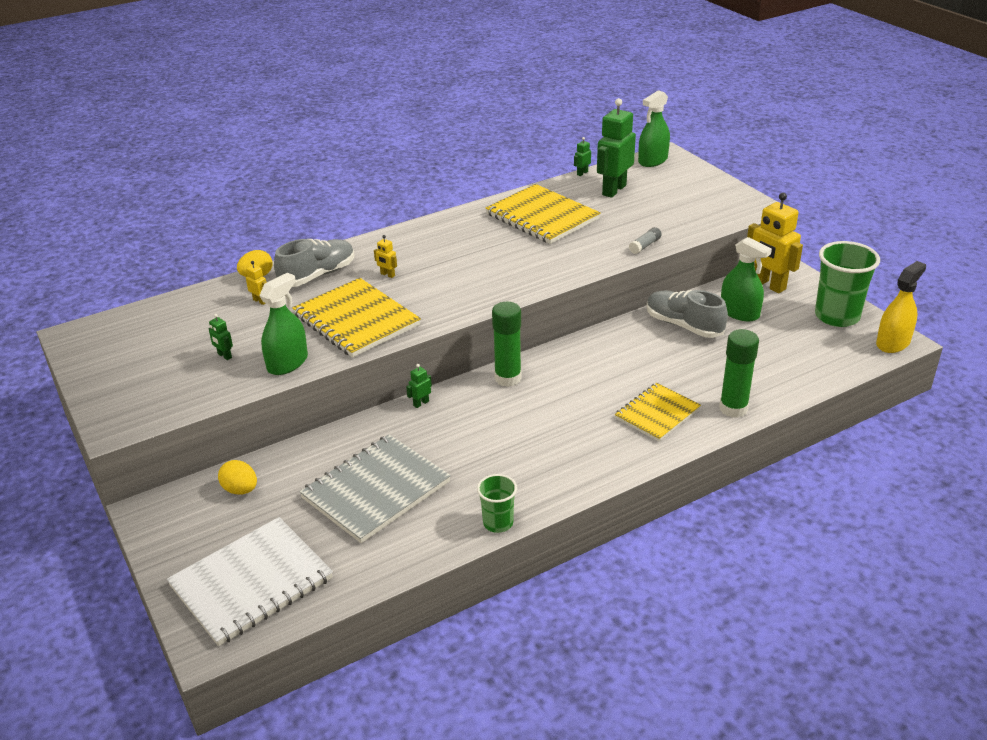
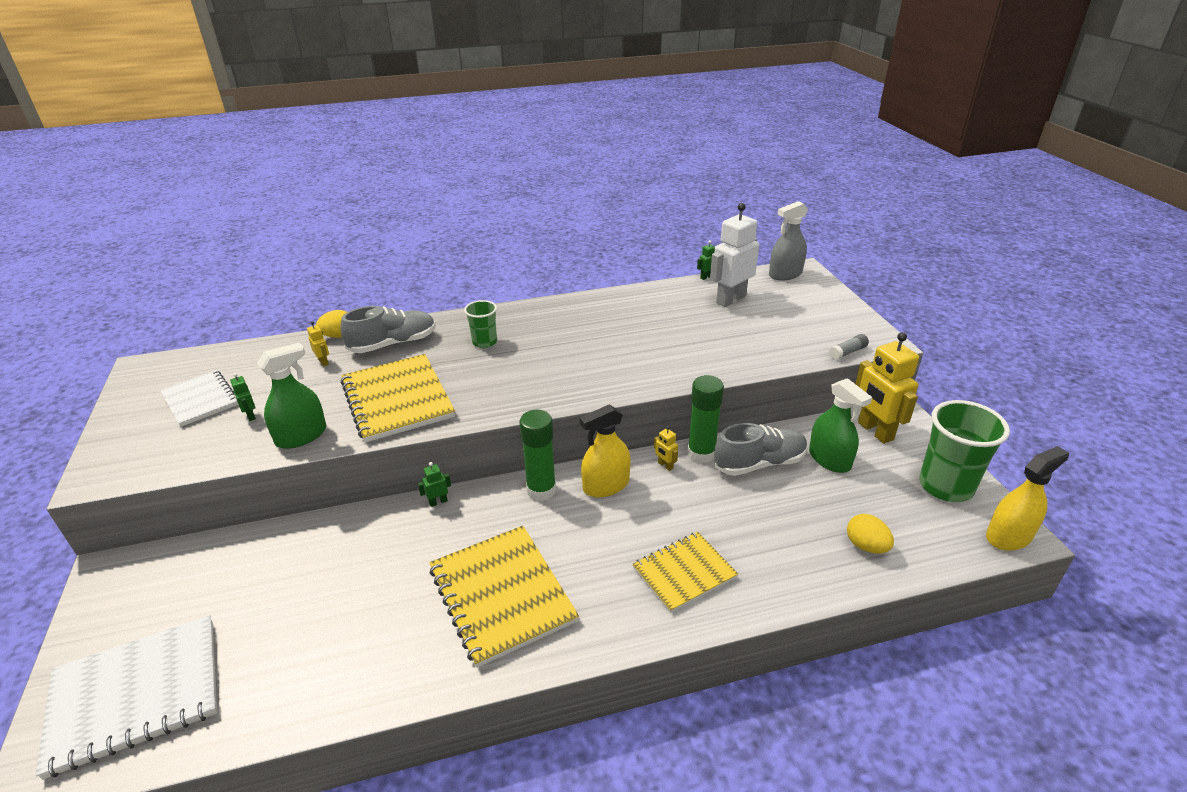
camera: 15 degrees right, 0 degrees up
(162, 351) = (200, 399): none -> white notebook
(240, 490) = (205, 567): yellow egg -> yellow egg (866, 546)
(376, 490) = (332, 602): grey notebook -> none
(387, 275) = (458, 355): yellow robot -> yellow robot (665, 465)
(498, 523) = (434, 684): green cup -> green cup (484, 342)
(542, 216) = (643, 317): yellow notebook -> yellow notebook (502, 595)
(562, 365) = (606, 485): none -> yellow spray bottle
(613, 190) = (730, 299): green robot -> white robot
(645, 246) = (736, 366): grey glue stick -> grey glue stick (847, 352)
(653, 160) = (785, 274): green spray bottle -> grey spray bottle
(683, 325) = (759, 463): grey shoe -> grey shoe turned 105 degrees clockwise
(733, 408) = (777, 586): green glue stick -> green glue stick (701, 454)

